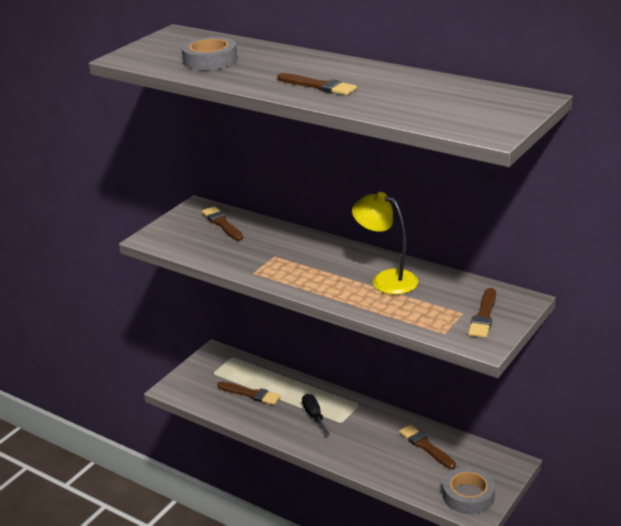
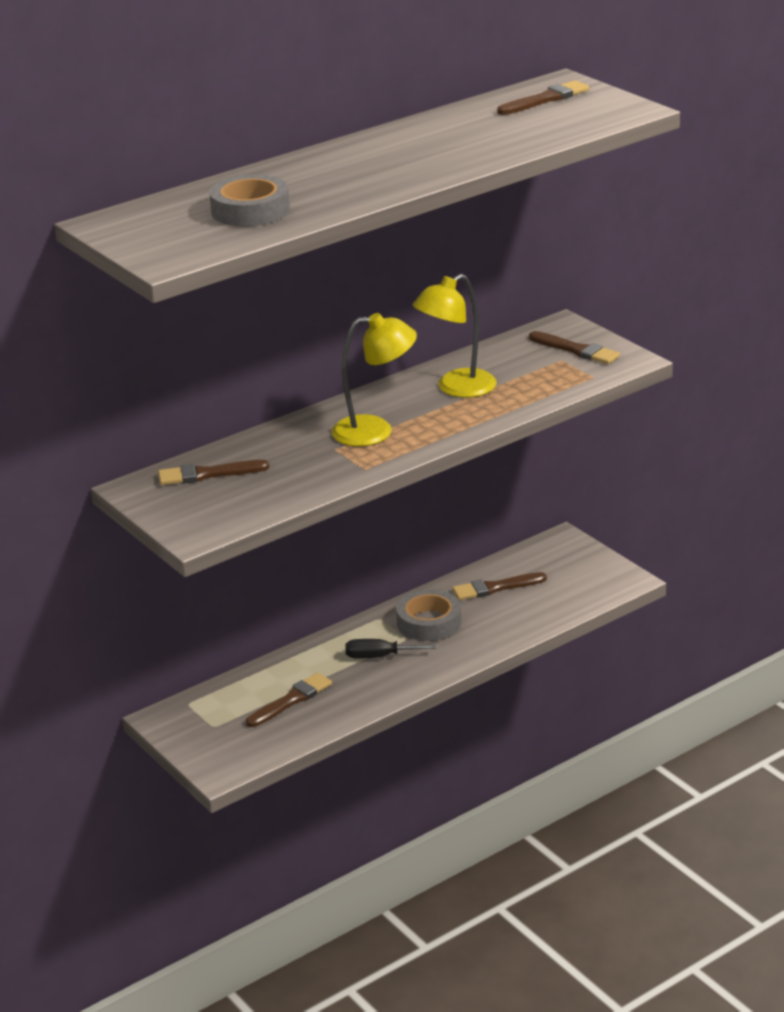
camera: 70 degrees left, 0 degrees up
(306, 264) = (375, 431): none -> yellow lamp
(318, 86) = (416, 164): brown brush -> brown brush (545, 99)
(468, 495) = (596, 579): grey tape -> grey tape (429, 622)

